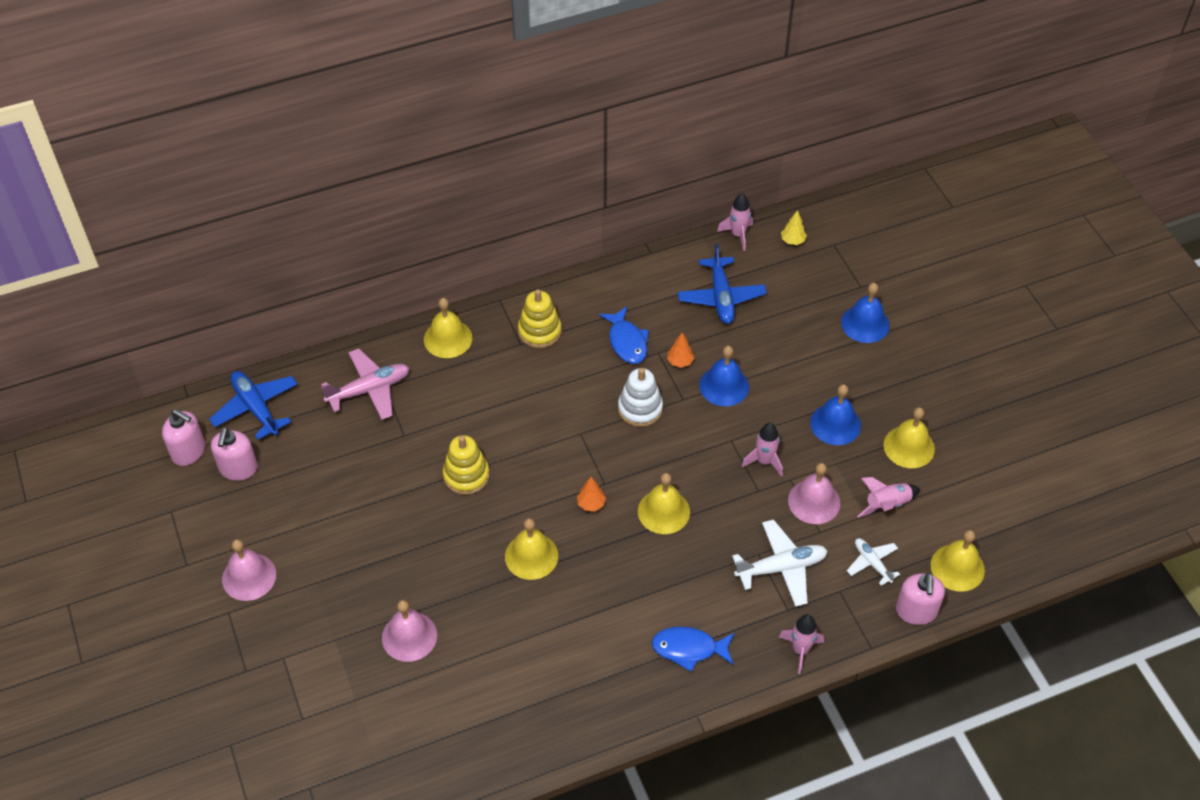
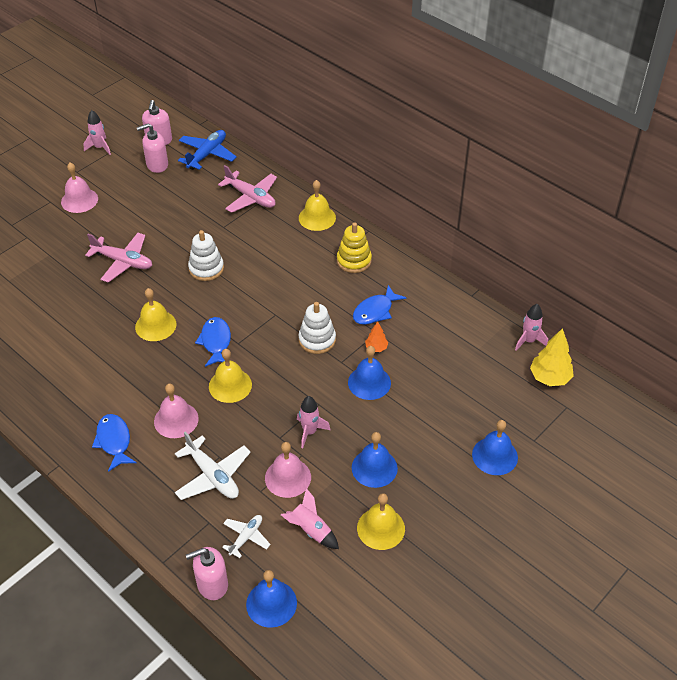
camera: 65 degrees right, 5 degrees down
(400, 559) = (123, 262): none -> pink plane
(409, 636) = (65, 288): pink bell -> pink bell (176, 420)
(466, 475) = (206, 268): yellow stacking toy -> white stacking toy
(591, 504) = (216, 342): orange tree -> blue fish
(721, 297) = (457, 351): blue plane -> none
(792, 240) = (549, 378): yellow tree -> yellow tree, size x1.81
(800, 650) = (141, 513): pink rocket -> pink rocket (100, 148)
(957, 567) = (271, 603): yellow bell -> blue bell

